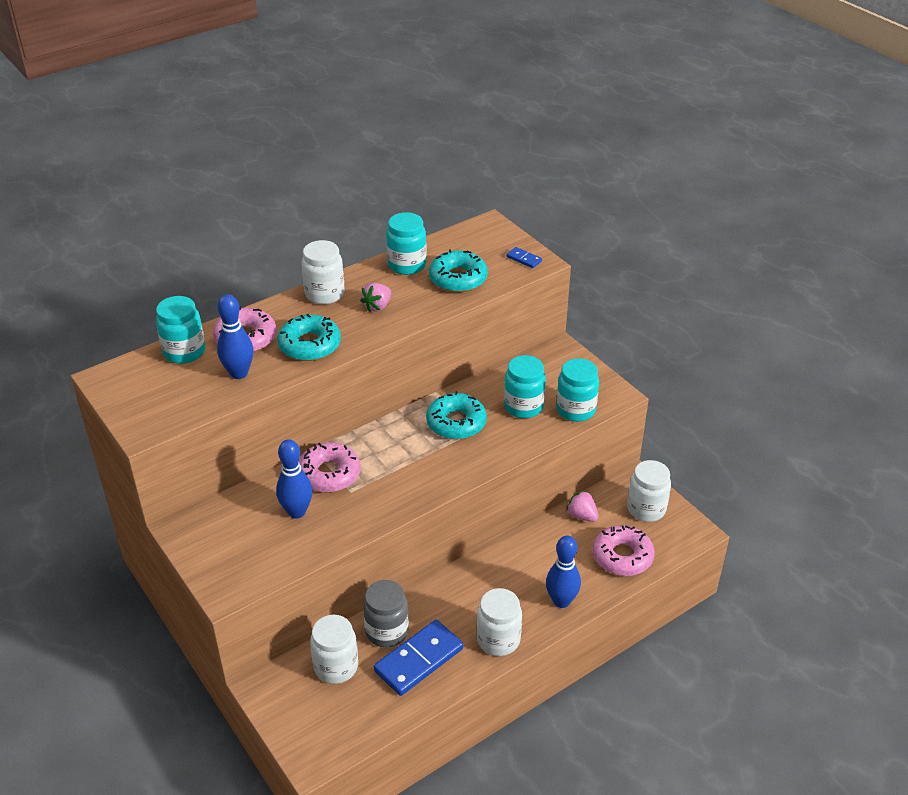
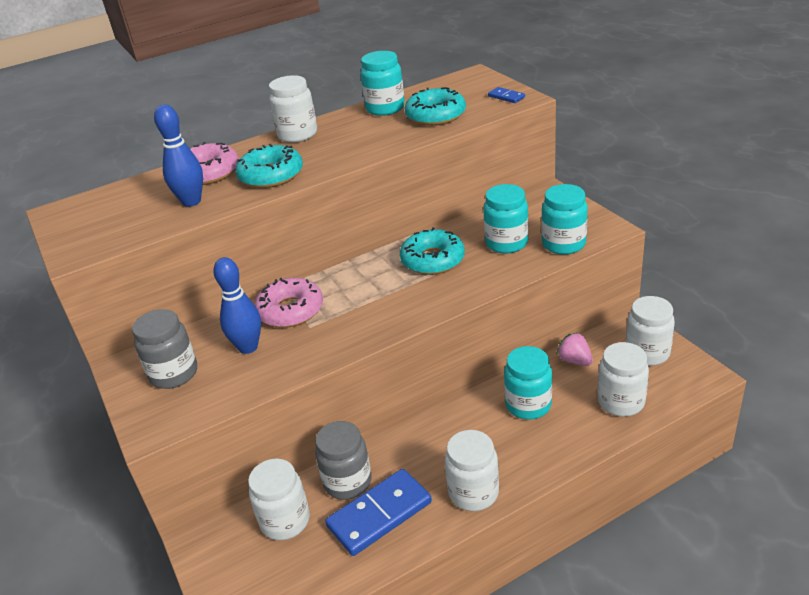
camera: 10 degrees right, 5 degrees down
(184, 352) = (143, 187): turquoise jar -> turquoise jar (528, 405)
(233, 538) = (174, 374): none -> grey jar
(377, 306) = (348, 141): pink strawberry -> none
(561, 601) = (549, 450): blue bowling pin -> none
(622, 556) = (621, 402): pink donut -> white jar

